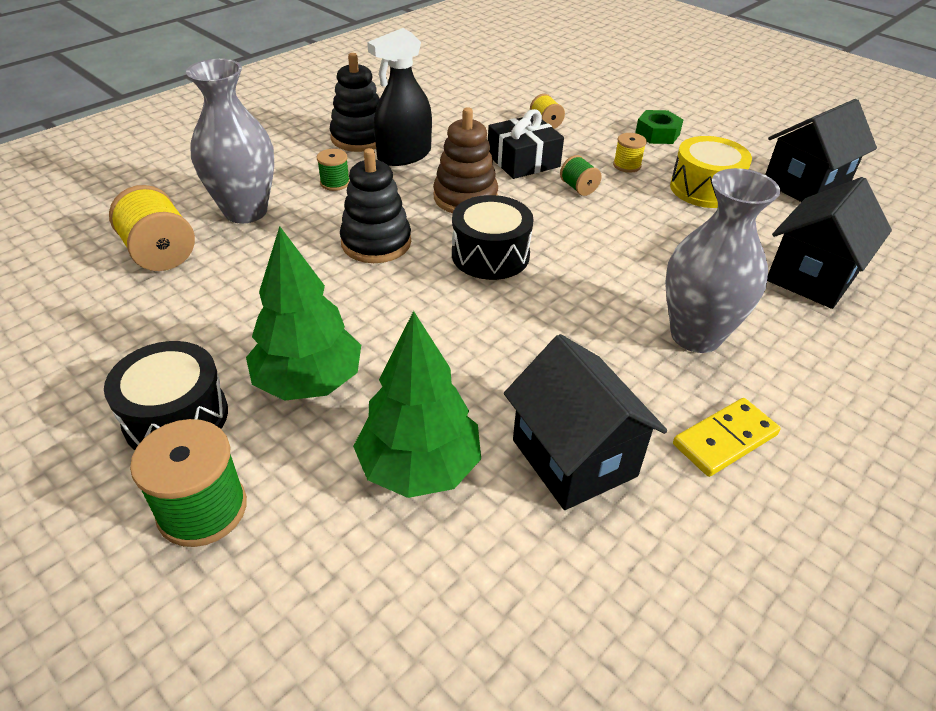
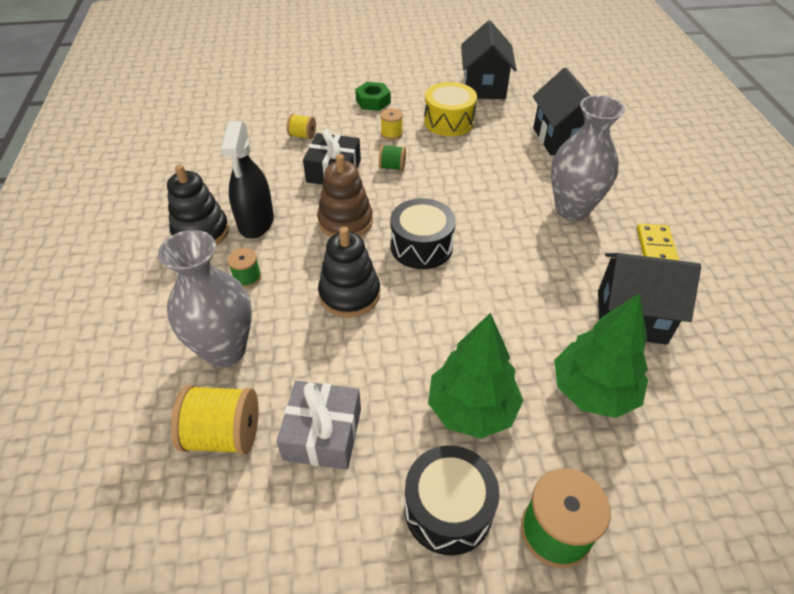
camera: 50 degrees left, 5 degrees up
(202, 303) = (323, 434): none -> grey gift

